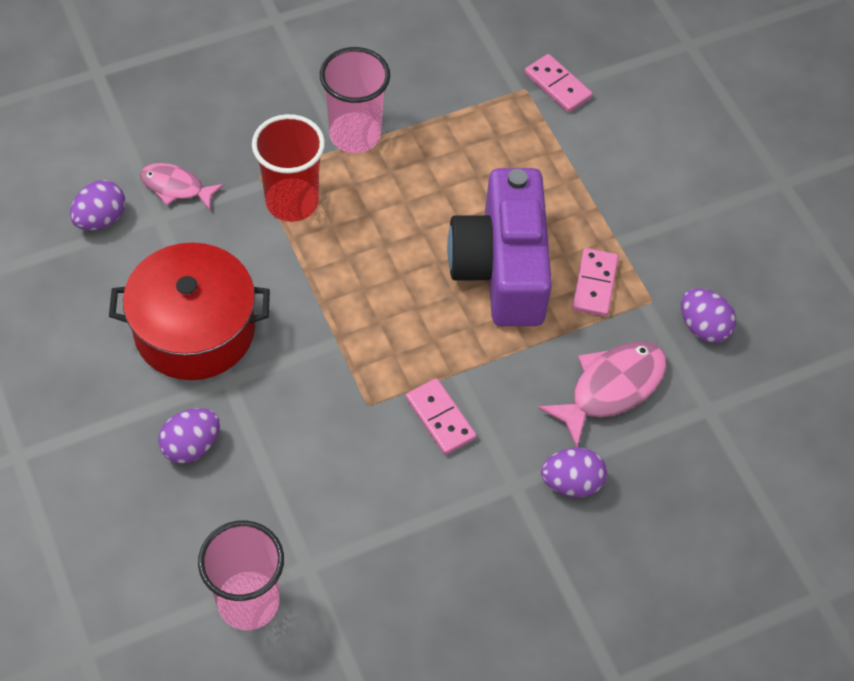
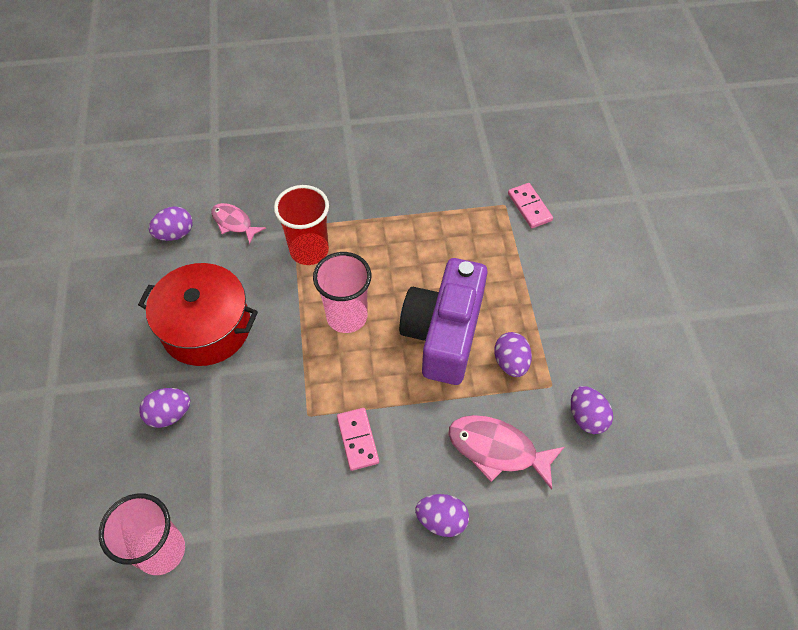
camera: 20 degrees right, 0 degrees up
(355, 135) = (371, 212): pink cup -> pink cup (347, 316)
(595, 284) = (511, 362): pink domino -> purple egg
(611, 389) = (497, 449): pink fish -> pink fish turned 135 degrees counterclockwise

